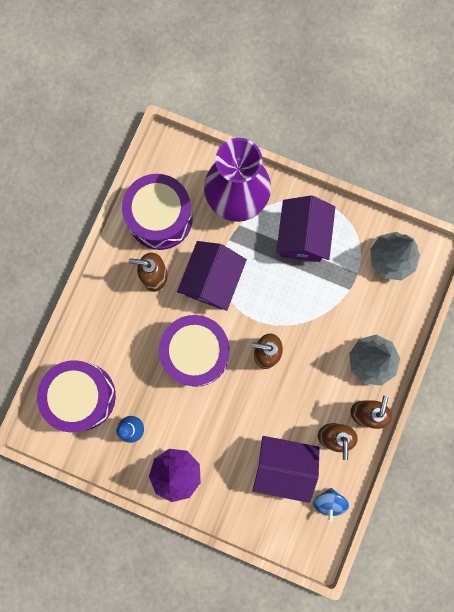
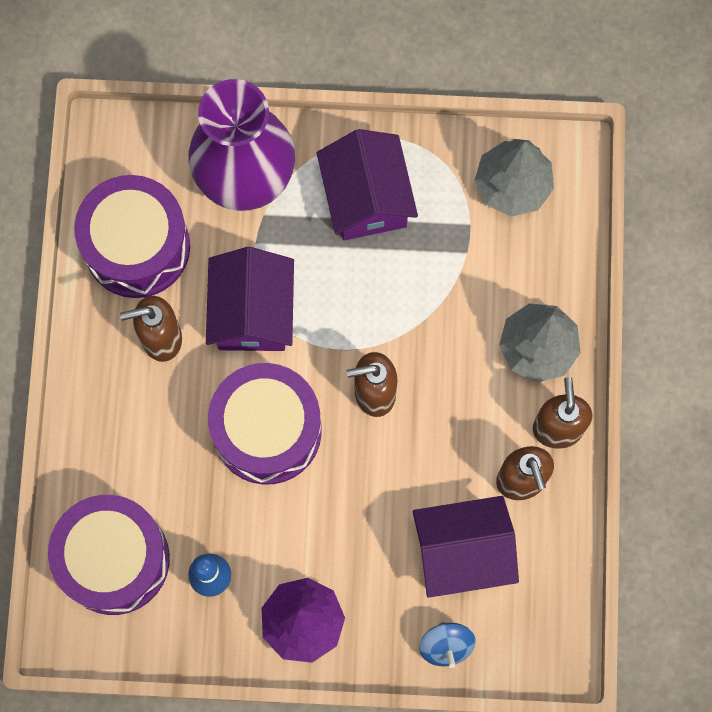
camera: 20 degrees left, 5 degrees down
(328, 502) = (550, 580): blue spinning top -> blue spinning top (446, 646)

